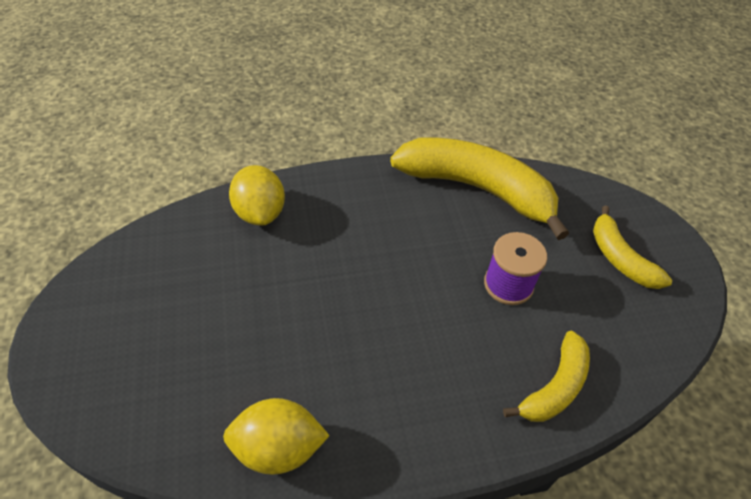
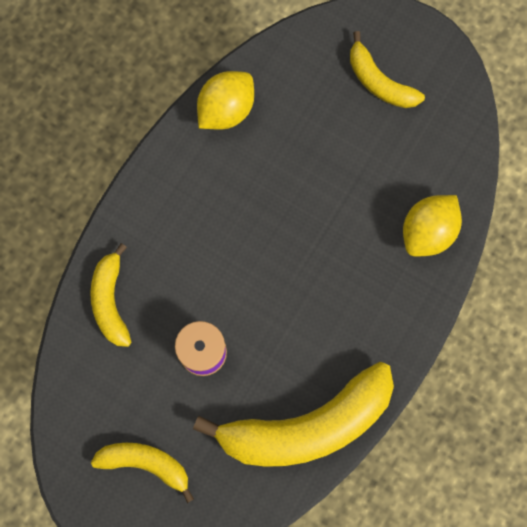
camera: 135 degrees right, 25 degrees up
(137, 335) = (379, 82): none -> yellow banana
(260, 212) = (427, 232): yellow lemon -> yellow lemon turned 75 degrees counterclockwise

